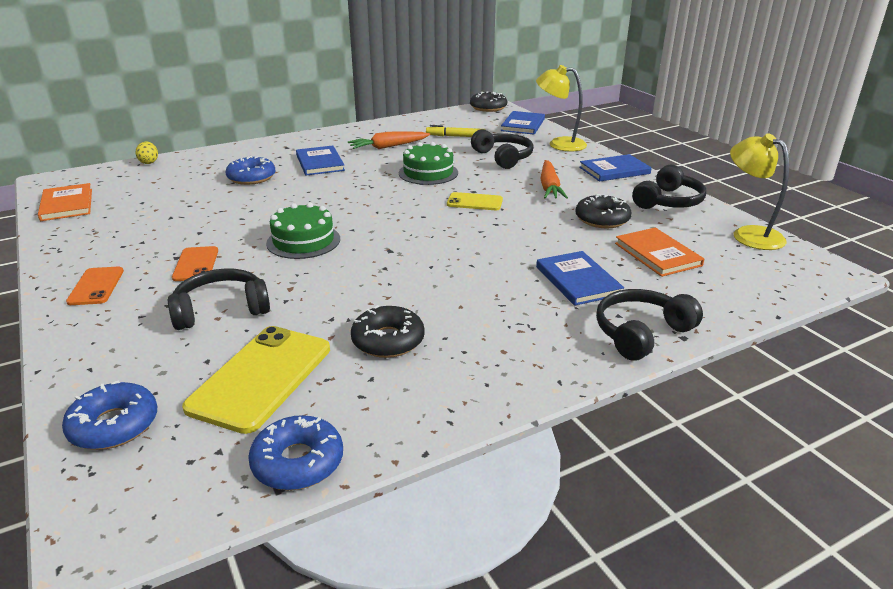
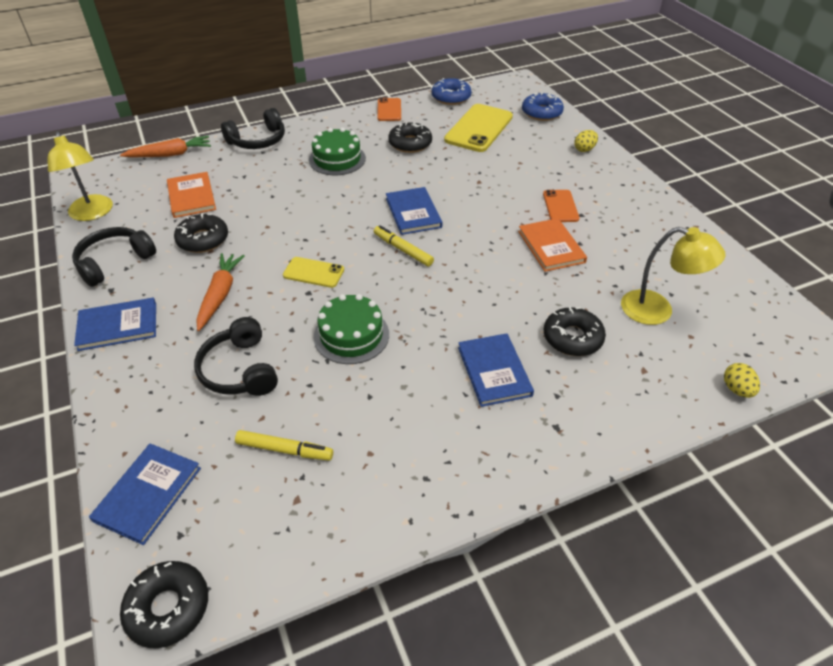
camera: 175 degrees left, 15 degrees up
(67, 204) = (750, 294): orange book -> orange book (551, 247)
(96, 286) = (622, 190): orange phone -> orange phone (389, 110)
(96, 344) = (584, 149): none -> yellow egg
(221, 310) = (520, 167): black headphones -> none
(251, 177) = (572, 338): blue donut -> black donut
(303, 241) = (480, 227): green cake -> green cake (337, 159)
(388, 147) = (397, 417): orange carrot -> orange carrot (170, 154)
(391, 220) = (403, 250): none -> yellow marker
(559, 144) = (136, 408): yellow lamp -> yellow lamp (657, 310)
(578, 280) = (271, 177): blue book -> blue book (413, 213)

